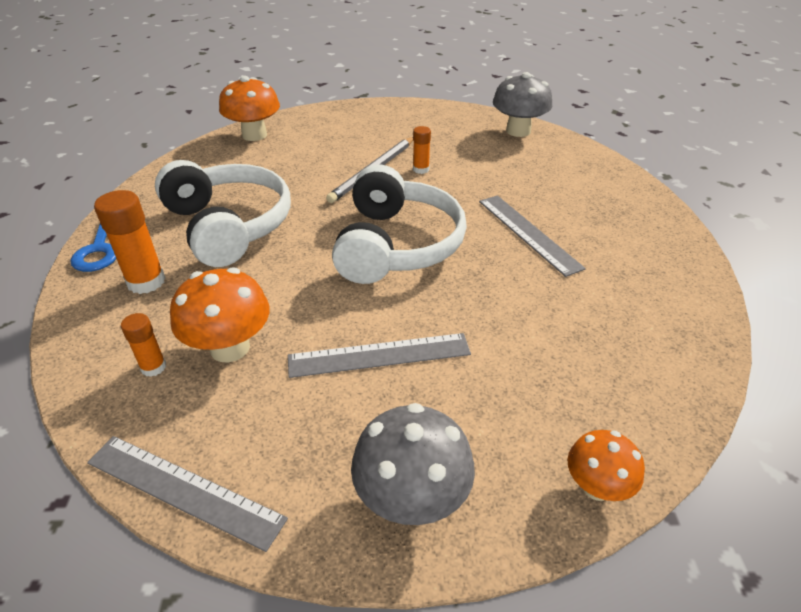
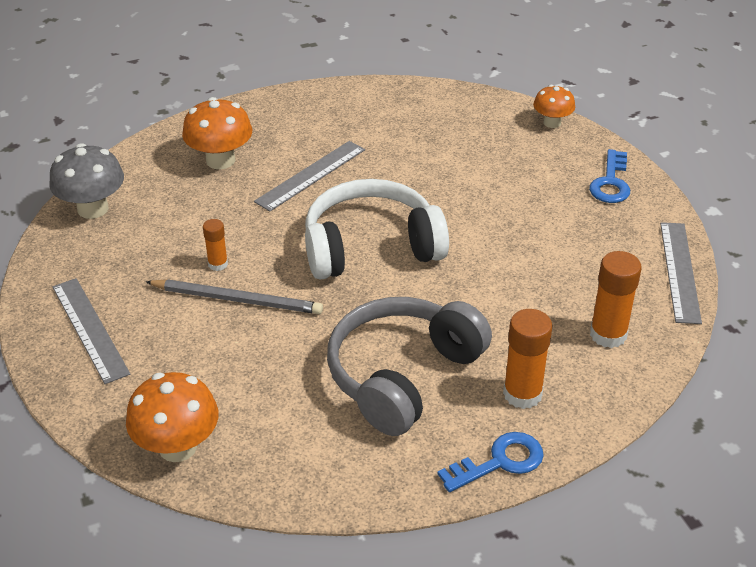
camera: 110 degrees left, 0 degrees up
(153, 367) = (608, 334): orange glue stick -> orange glue stick, size x1.75
(228, 226) = (403, 375): white headphones -> grey headphones
(230, 348) = (559, 301): orange mushroom -> orange mushroom (220, 160)
(379, 355) = (512, 222): grey ruler -> grey ruler (89, 329)
(412, 498) = (611, 182): grey mushroom -> blue key

